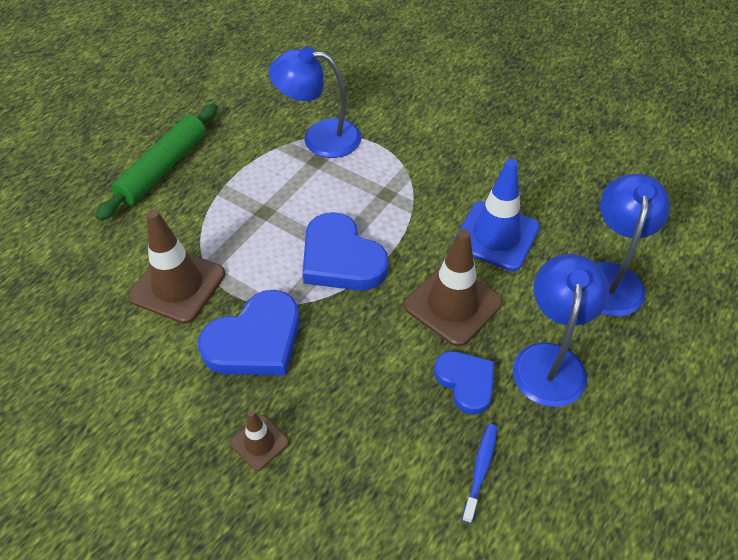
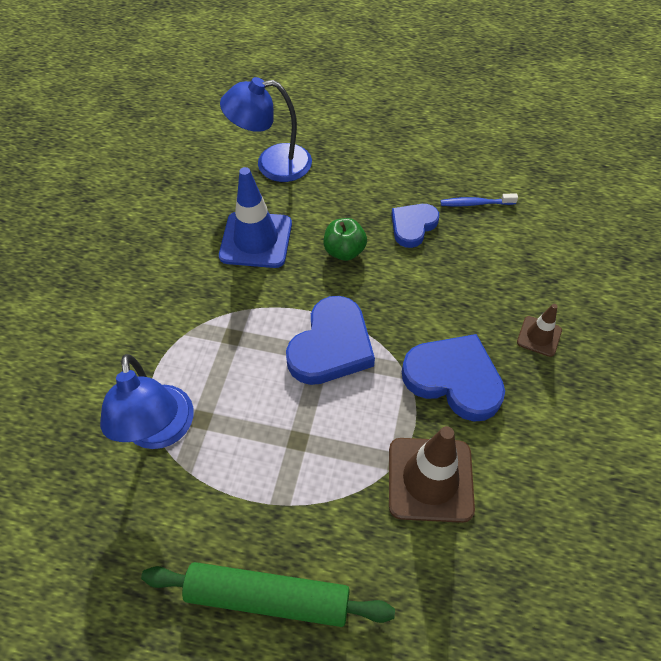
camera: 110 degrees left, 5 degrees up
(452, 304) = (344, 251): brown traffic cone -> green apple
(550, 360) = (368, 184): blue lamp -> none

